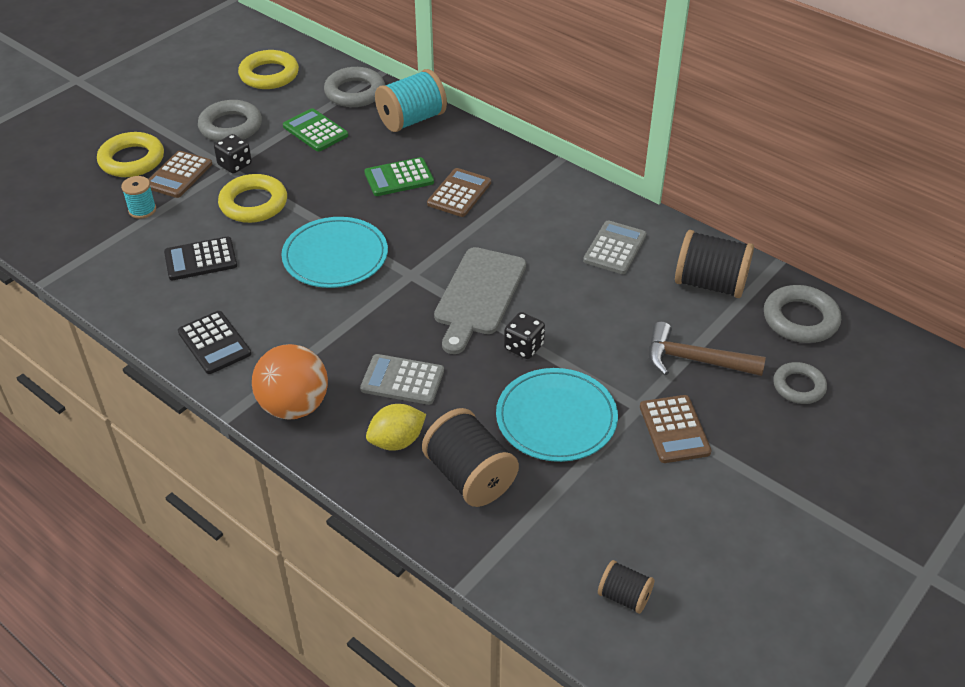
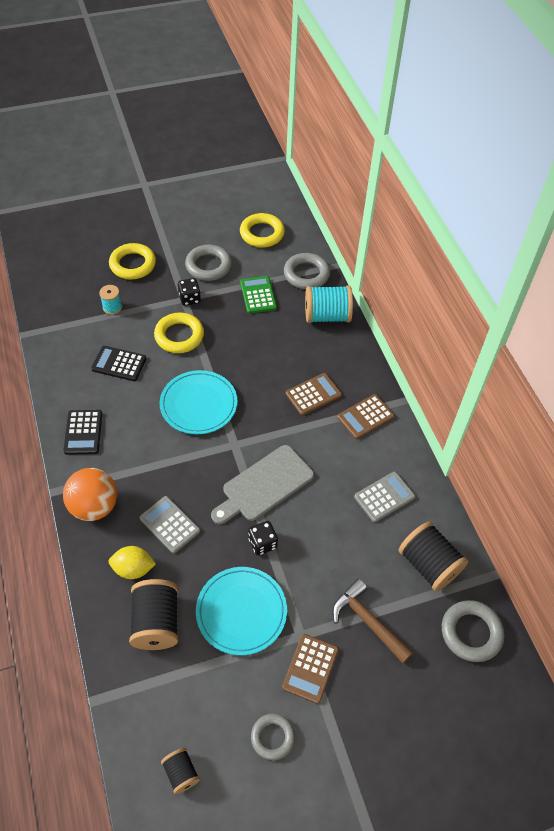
camera: 30 degrees right, 10 degrees up
(178, 175) = (151, 290): brown calculator -> brown calculator (365, 417)
(399, 178) = (283, 361): green calculator -> none
(798, 386) = (424, 688): grey ring -> grey ring (272, 737)

